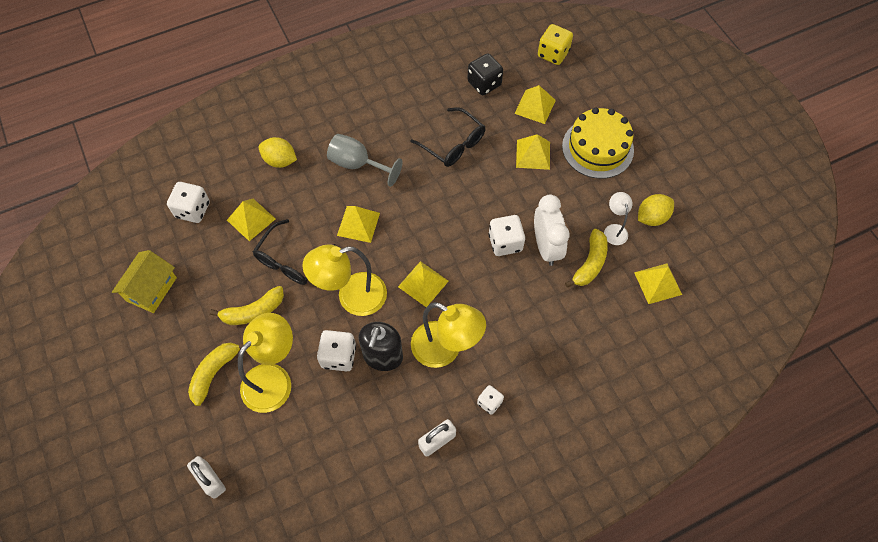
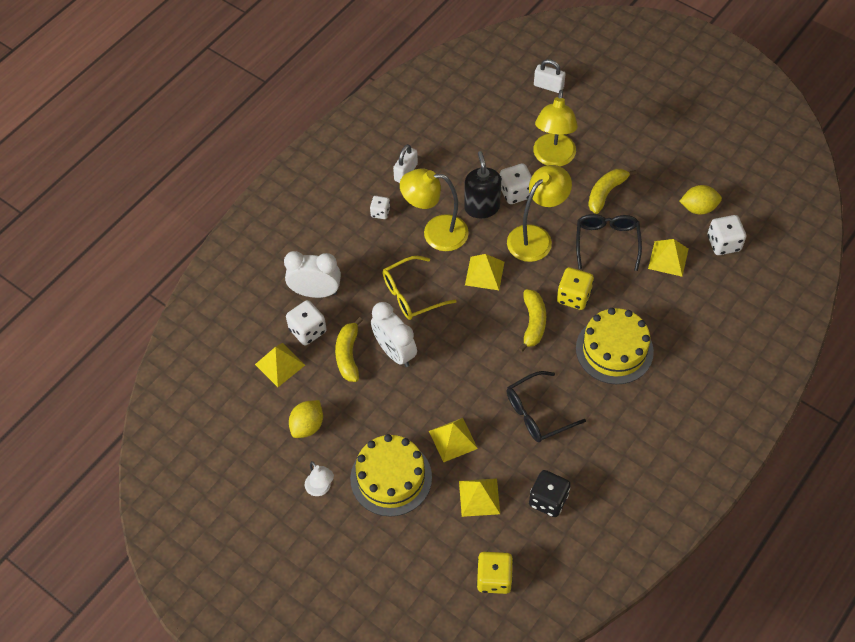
camera: 155 degrees right, 5 degrees down
(151, 289) = (698, 173): yellow house -> none
(215, 372) = (599, 143): yellow banana -> yellow banana (533, 323)
(280, 161) = (687, 320): yellow lemon -> yellow lemon (698, 208)
(357, 164) = (614, 350): grey goblet -> yellow cake
(358, 224) = (573, 296): yellow pyramid -> yellow dice
(453, 144) = (537, 413): black glasses -> black glasses turned 45 degrees counterclockwise
(503, 294) = (411, 294): none -> yellow glasses
(505, 243) = (433, 339): white dice -> white dice (308, 330)
(595, 341) = (316, 292): none -> white clock
(614, 229) = (339, 397): white lamp -> white lamp (321, 489)

